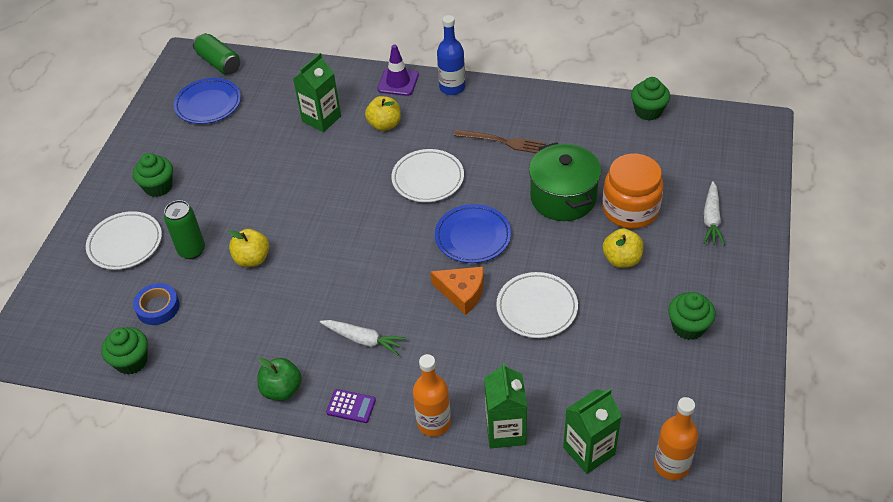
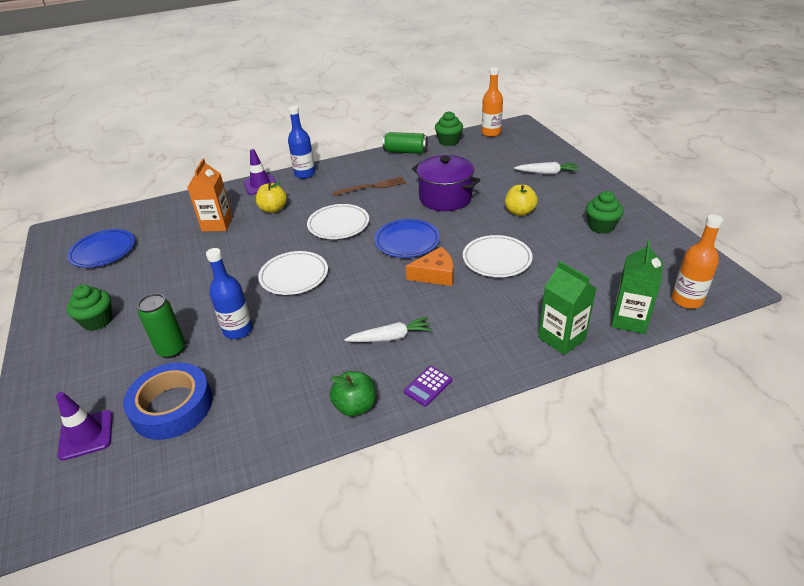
camera: 35 degrees left, 10 degrees down
(89, 298) = (86, 435): none -> purple traffic cone
(125, 243) = (94, 375): white plate -> white plate (294, 276)
(131, 361) = (179, 463): green cupcake -> none
(158, 307) = (172, 406): blue tape -> blue tape, size x1.68
(219, 63) = (92, 224): green can -> green can (405, 151)
(252, 259) = (238, 330): yellow apple -> blue bottle
(321, 119) = (217, 224): green carton -> orange carton
(351, 406) = (428, 386): purple calculator -> purple calculator turned 150 degrees clockwise
(434, 423) = (505, 361): orange bottle -> orange bottle (491, 133)
(563, 198) = (445, 198): green pot -> purple pot
(630, 210) = (494, 187): orange jar -> none
(711, 219) = (547, 173): white carrot -> white carrot turned 60 degrees counterclockwise

